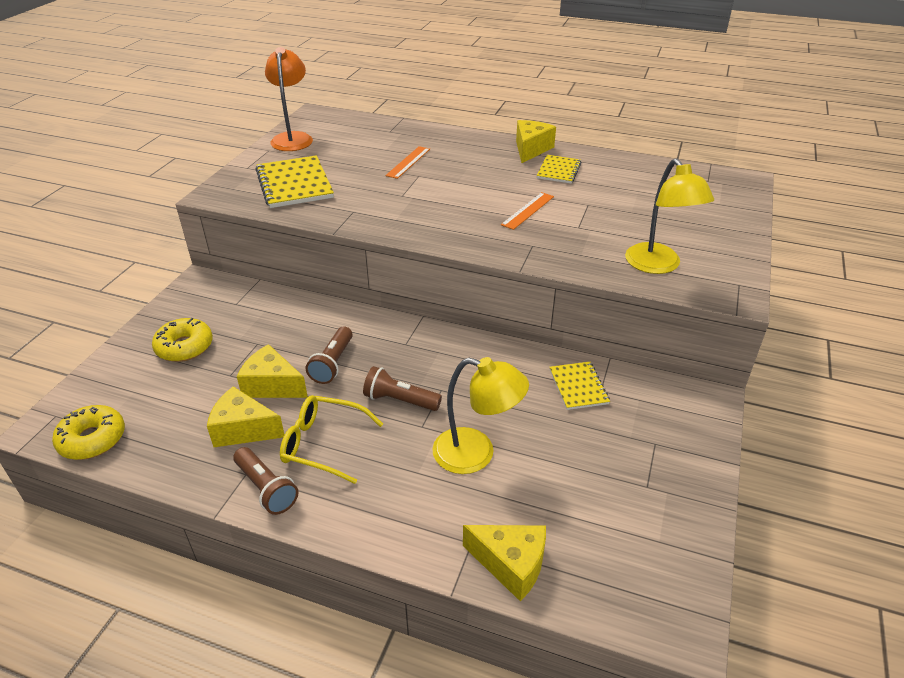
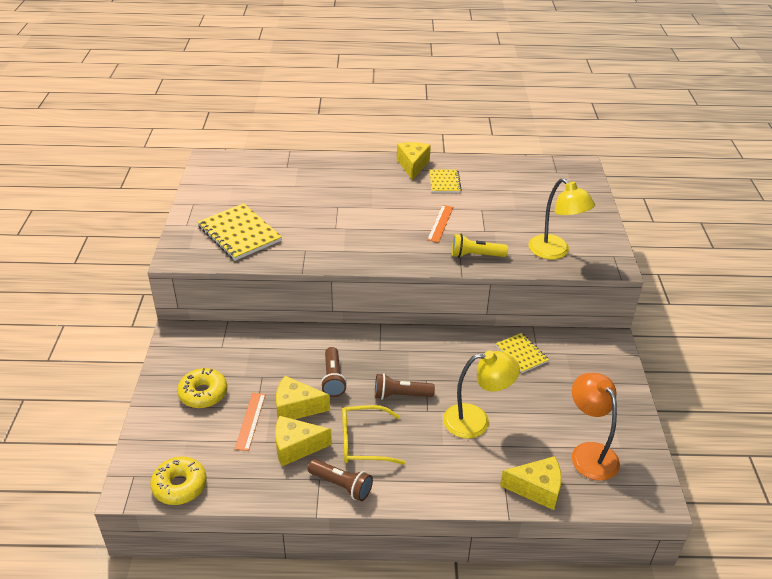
camera: 20 degrees left, 0 degrees up
(293, 138) = (206, 188): orange lamp -> orange lamp (589, 453)
(408, 162) = (321, 195): orange ruler -> orange ruler (250, 421)
(551, 251) = (475, 255): none -> yellow flashlight

